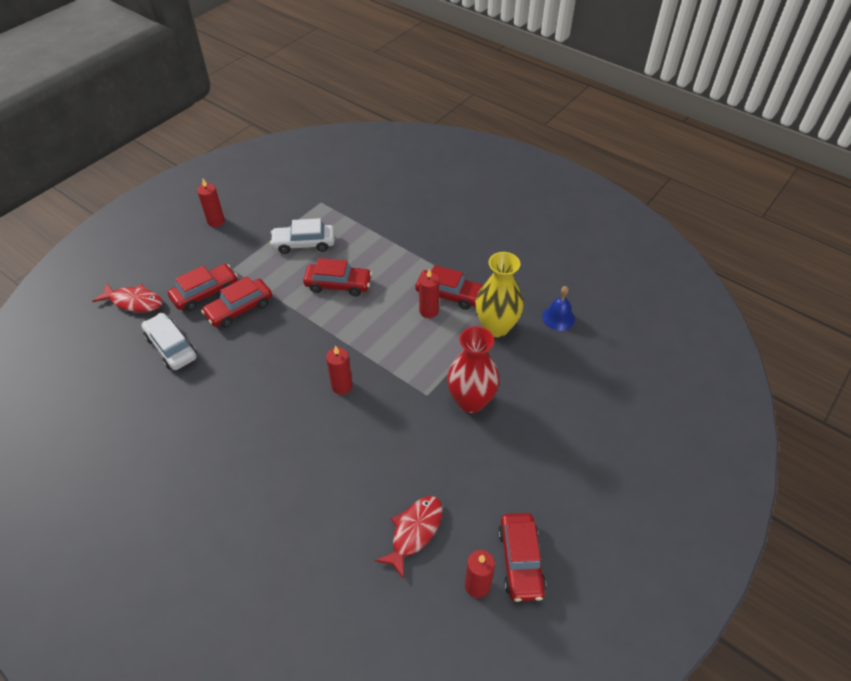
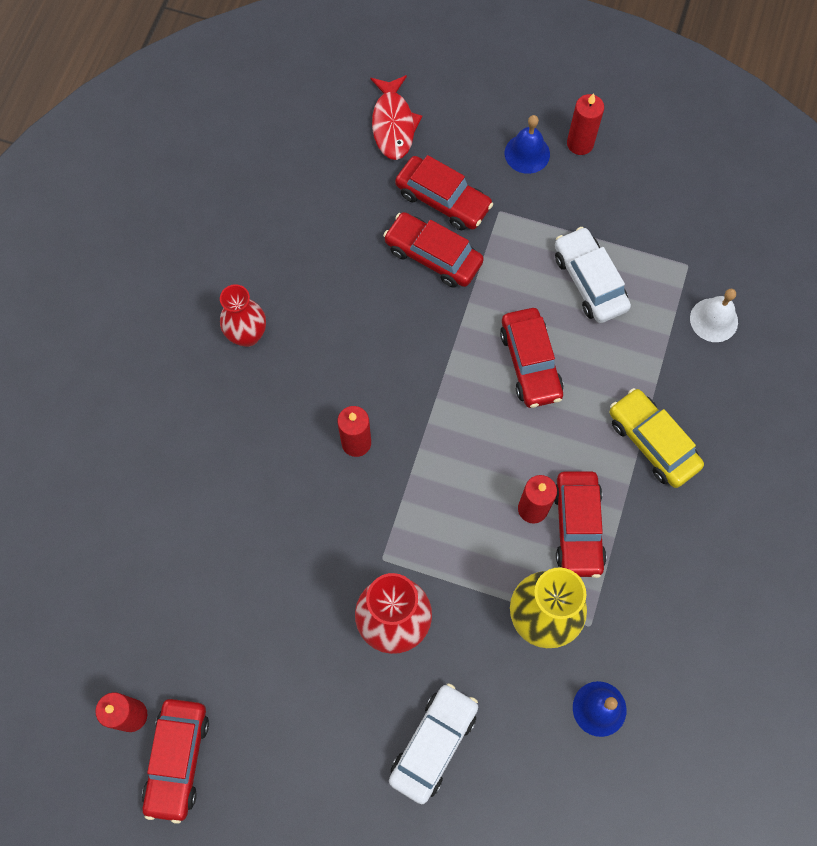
camera: 70 degrees right, 20 degrees up
(171, 347) = (339, 208): white car -> white car (433, 744)
(204, 245) = (527, 153): none -> blue bell
(228, 427) = (247, 335): none -> red vase
(358, 202) = (714, 320): none -> white bell
(414, 532) = (177, 616): red fish -> none
(415, 248) = (652, 442): none -> yellow car
(520, 561) = (177, 760): red car -> red car turned 60 degrees counterclockwise

